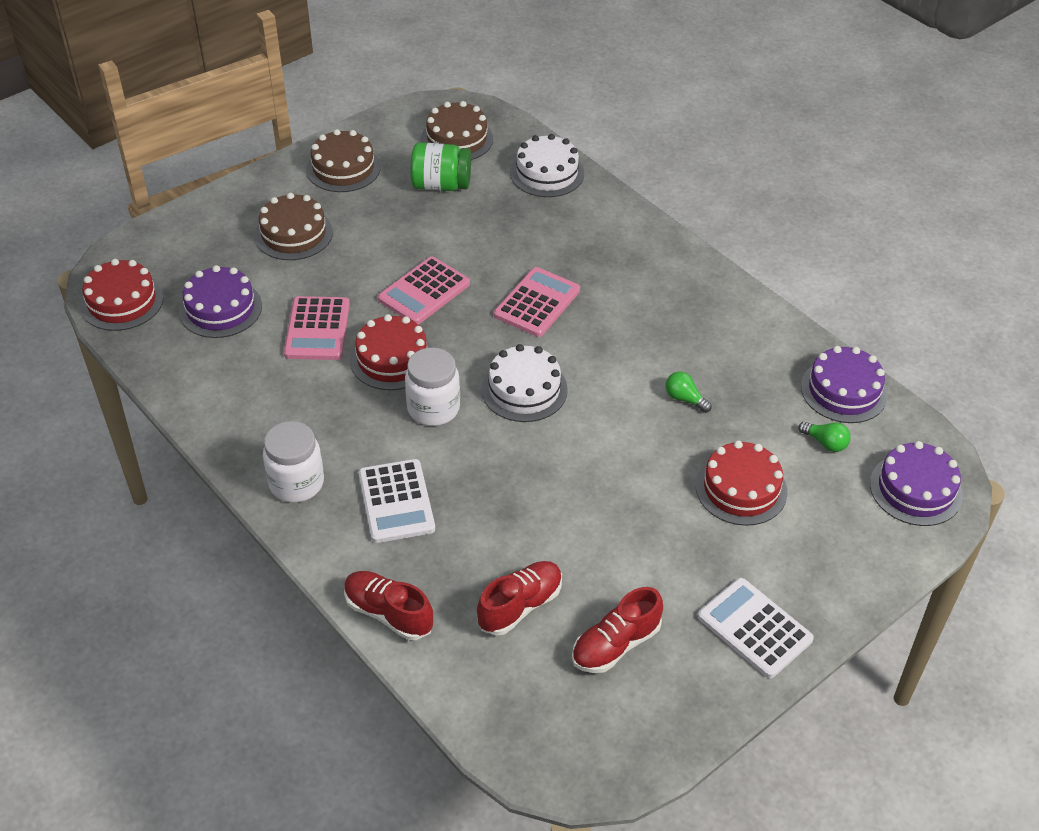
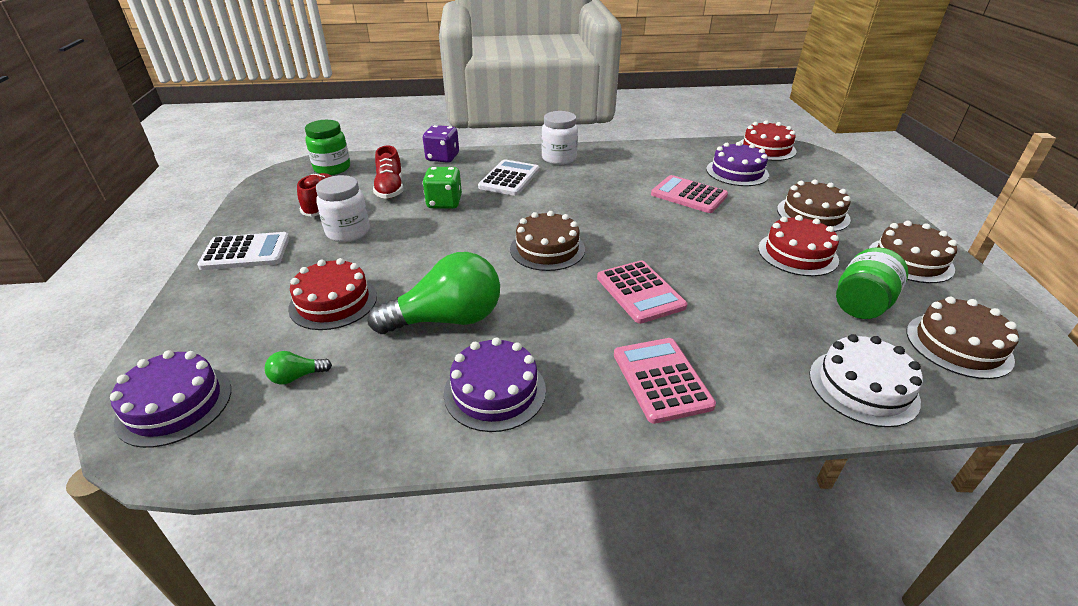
camera: 125 degrees right, 10 degrees down
(388, 613) = (442, 157): red shoe -> purple dice
(392, 359) = (633, 211): red cake -> red cake (797, 254)
(396, 501) = (509, 178): white calculator -> white calculator turned 90 degrees clockwise
(424, 292) = (699, 245): pink calculator -> pink calculator (661, 380)
(433, 408) = (569, 211): white jar -> white jar (348, 232)
(507, 527) = (444, 203): none -> green dice
(523, 723) = (332, 168): none -> green jar
(524, 389) = (547, 249): white cake -> brown cake
(684, 399) = (447, 319): green light bulb -> green light bulb, size x2.43
(844, 390) = (322, 434): purple cake -> purple cake (495, 391)

